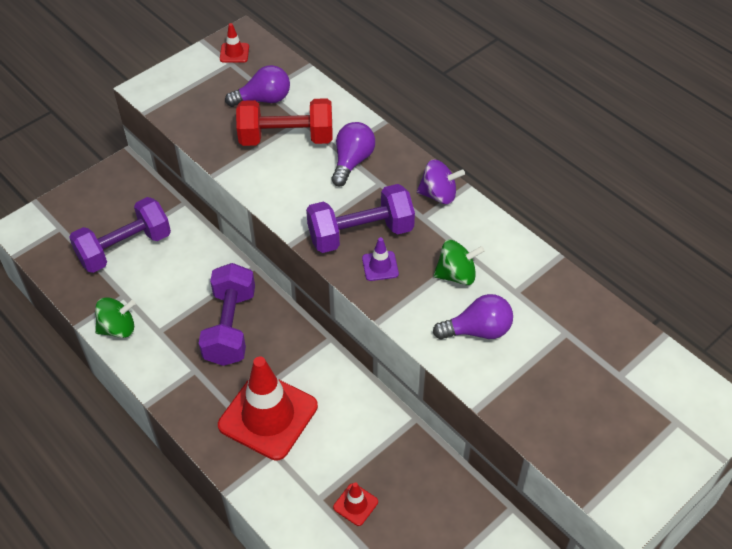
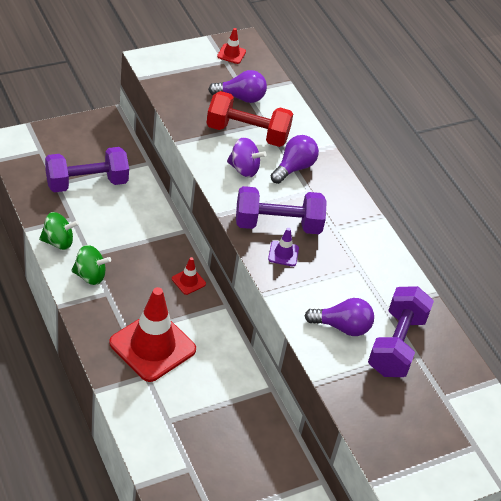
camera: 10 degrees right, 5 degrees down
(230, 327) = (148, 270): purple dumbbell -> purple dumbbell (396, 345)
(355, 504) = (196, 435): red traffic cone -> red traffic cone (188, 281)
(438, 195) = (354, 215): purple spinning top -> purple spinning top (244, 169)
(456, 275) = (343, 280): green spinning top -> green spinning top (90, 276)

